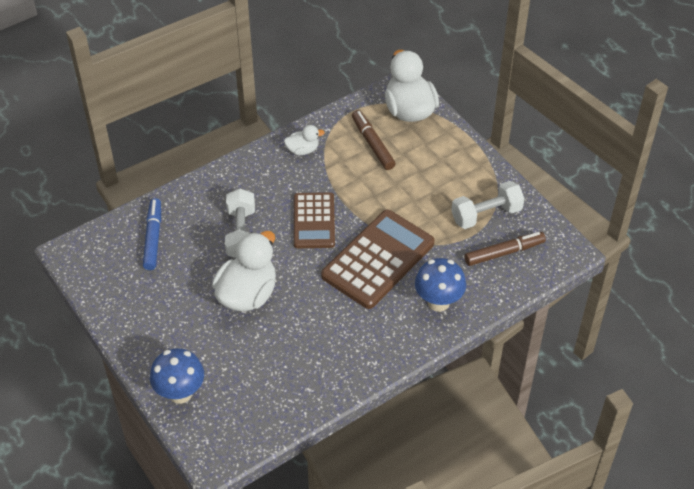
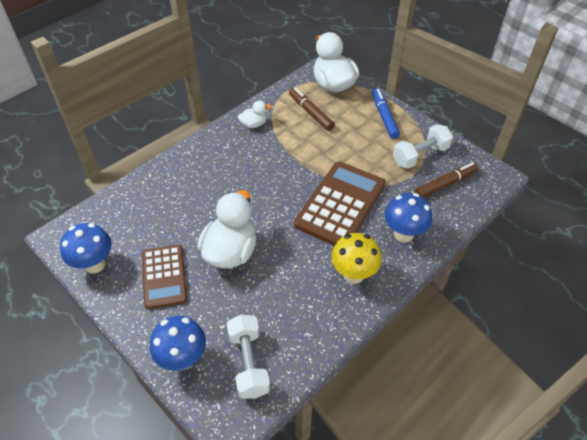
camera: 10 degrees left, 0 degrees up
(104, 287) = (94, 264): none -> blue mushroom
(153, 238) = (135, 213): blue marker -> blue marker (384, 117)
(241, 233) = (214, 198): white dumbbell -> white dumbbell (249, 363)
(314, 221) = (276, 179): brown calculator -> brown calculator (164, 276)
(371, 337) = (353, 274): none -> yellow mushroom

